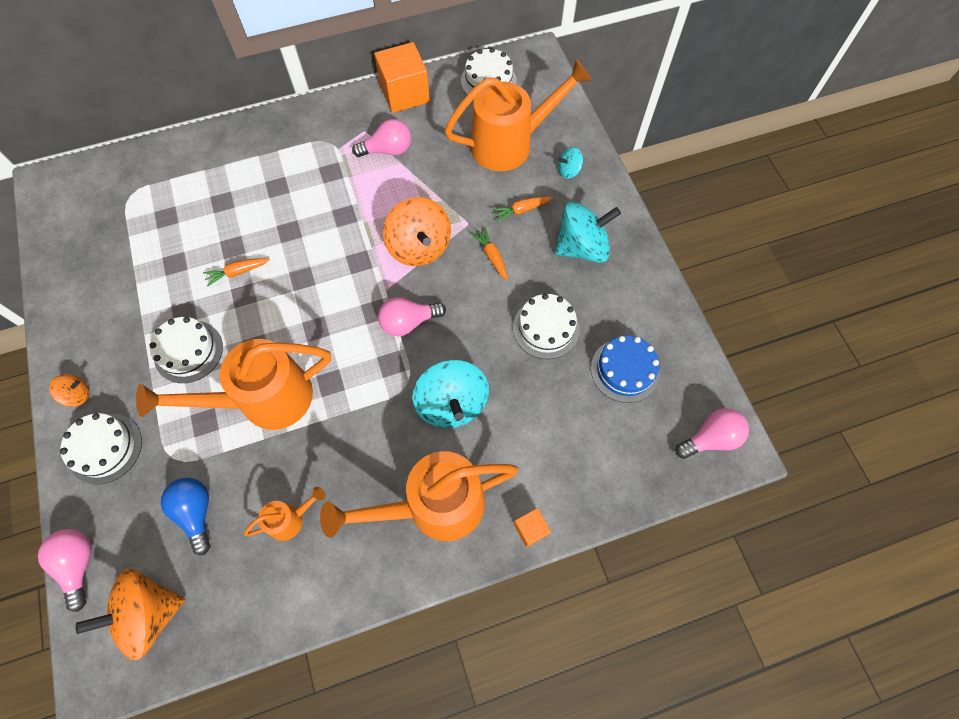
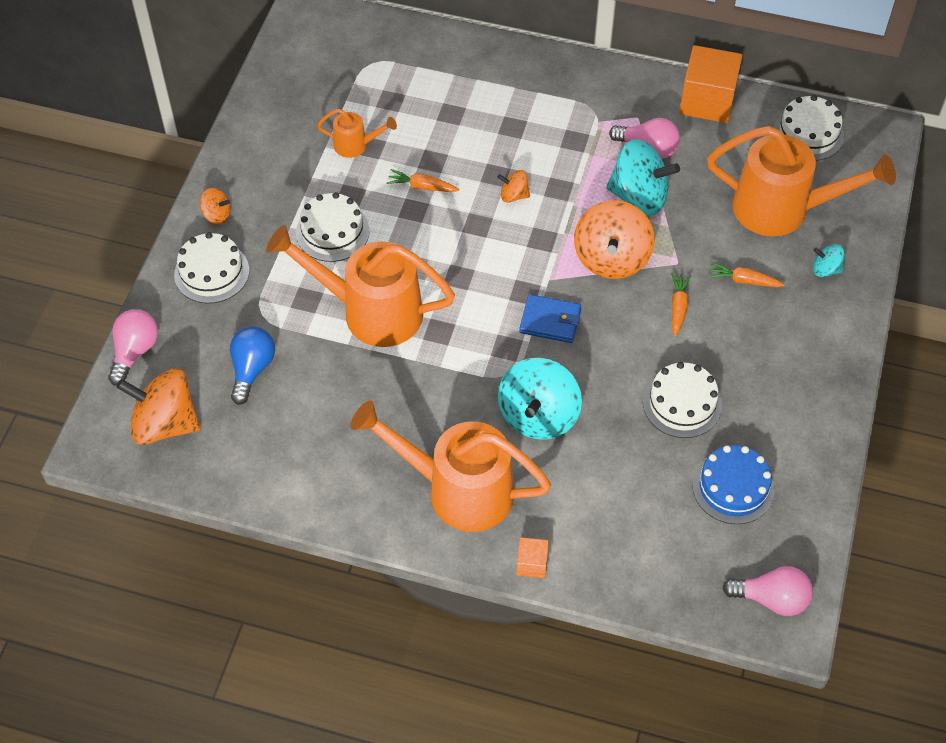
camera: 35 degrees right, 10 degrees down
(291, 519) = (326, 423): orange watering can -> orange watering can (356, 145)
(314, 239) = (513, 195): none -> orange spinning top
(408, 322) = (550, 321): pink light bulb -> blue wallet
(582, 247) = (780, 350): turquoise spinning top -> turquoise spinning top (639, 197)

